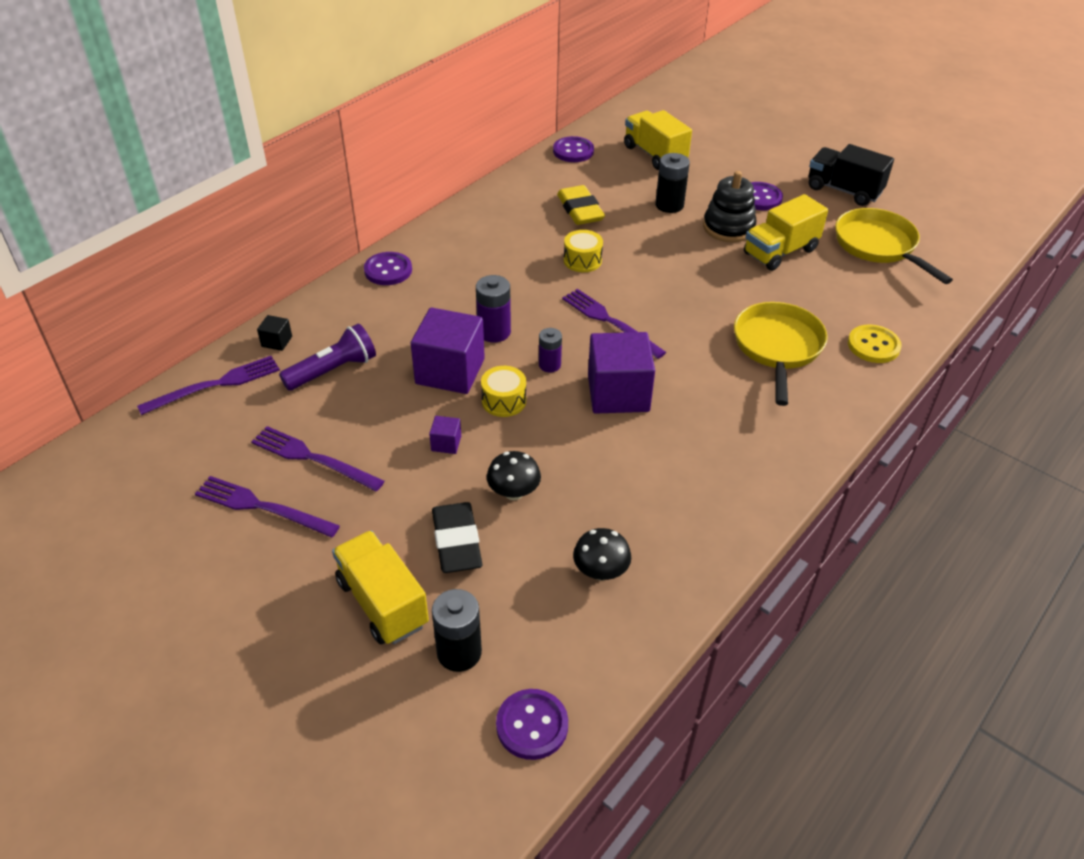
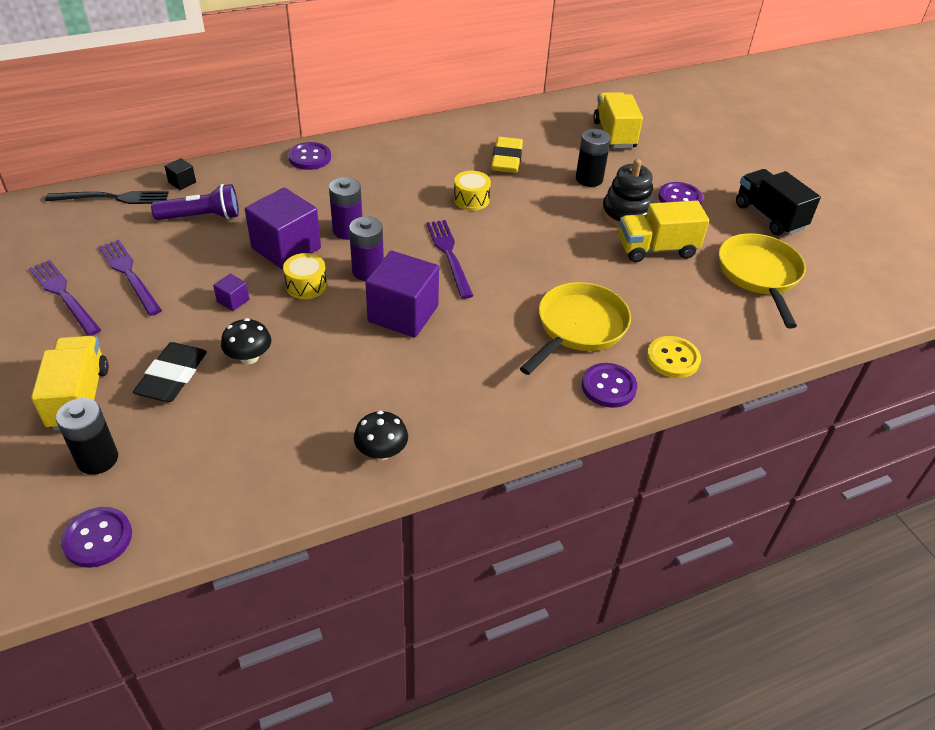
camera: 25 degrees right, 0 degrees up
(215, 385) = (113, 198): purple fork -> black fork
(549, 365) = (368, 271): purple battery -> purple battery, size x1.53
(573, 151) = (544, 112): purple button -> purple button (608, 387)
(600, 571) = (259, 446): black mushroom -> black mushroom (381, 452)

